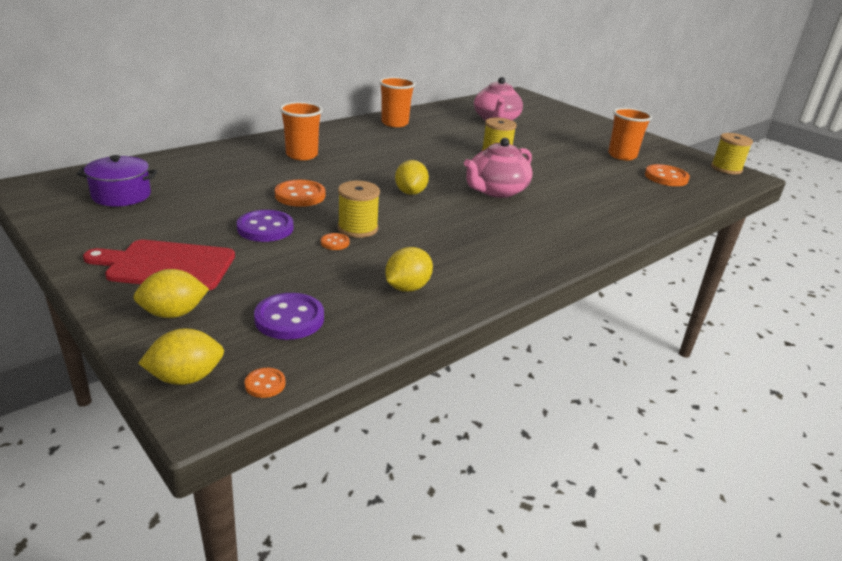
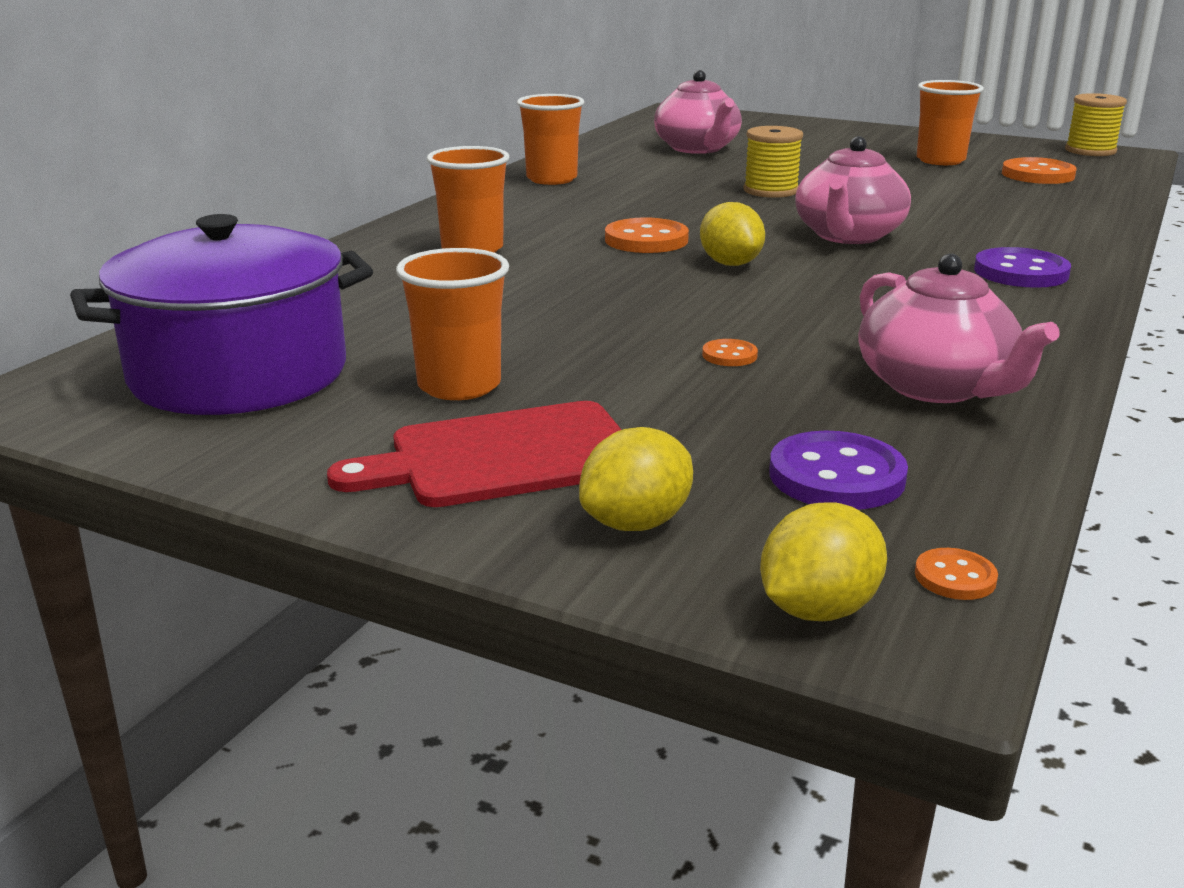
camera: 20 degrees left, 5 degrees down
(121, 195) = (239, 374): purple pot -> purple pot, size x1.78
(197, 225) = (459, 386): none -> orange cup
(265, 228) = (584, 362): purple button -> purple button (1020, 272)
(300, 195) = (564, 304): orange button -> orange button (646, 240)
(357, 228) = (731, 328): yellow spool -> none
(407, 287) = (936, 387): yellow lemon -> pink teapot

